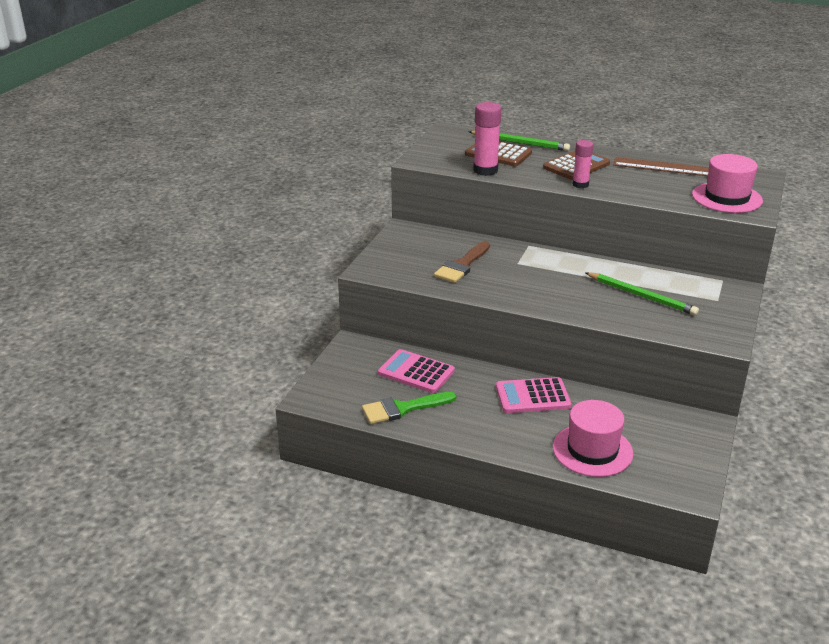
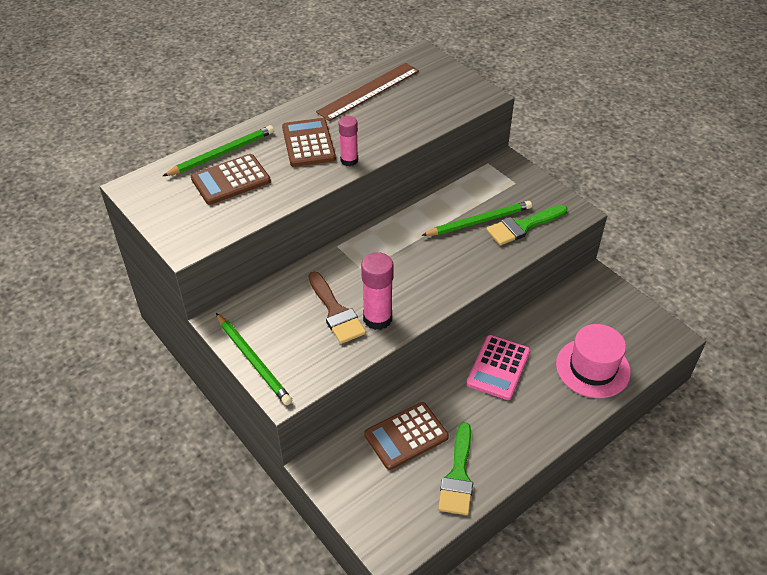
camera: 60 degrees left, 15 degrees up
(383, 250) = (253, 360): none -> green pencil
(416, 372) = (406, 436): pink calculator -> brown calculator
(485, 170) = (259, 207): pink glue stick -> pink glue stick (377, 318)
(666, 318) = (523, 226): none -> green brush
(727, 198) = (447, 93): pink hat -> none

